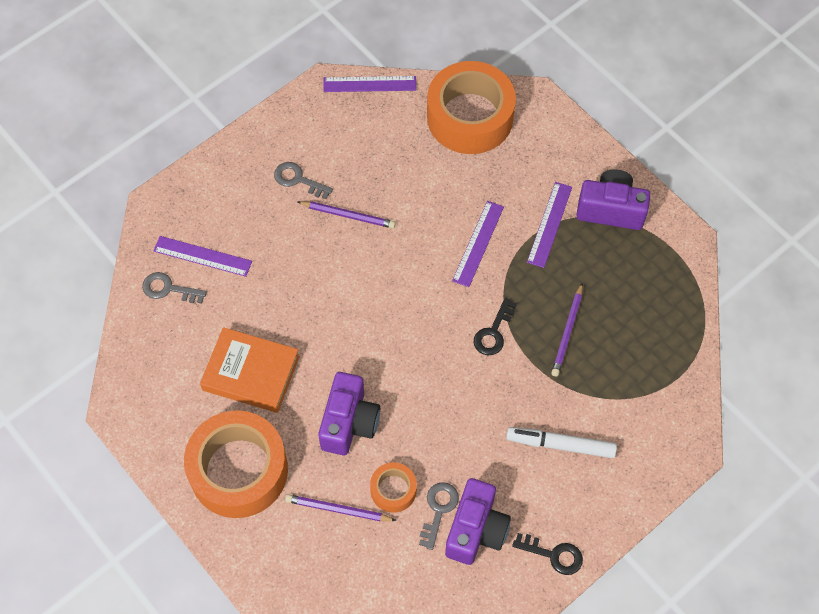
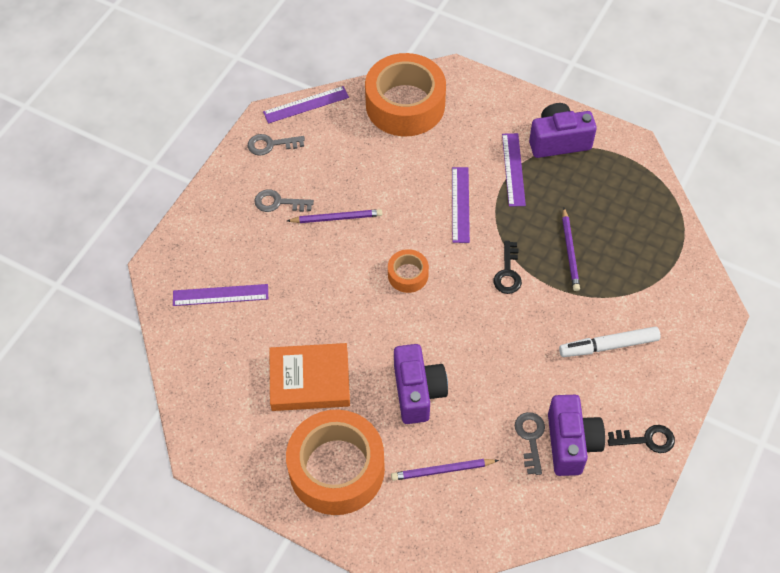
camera: 20 degrees left, 5 degrees down
(168, 289) = (201, 333): grey key -> grey key (271, 145)
(393, 490) = (483, 435): orange tape -> orange tape (408, 275)

